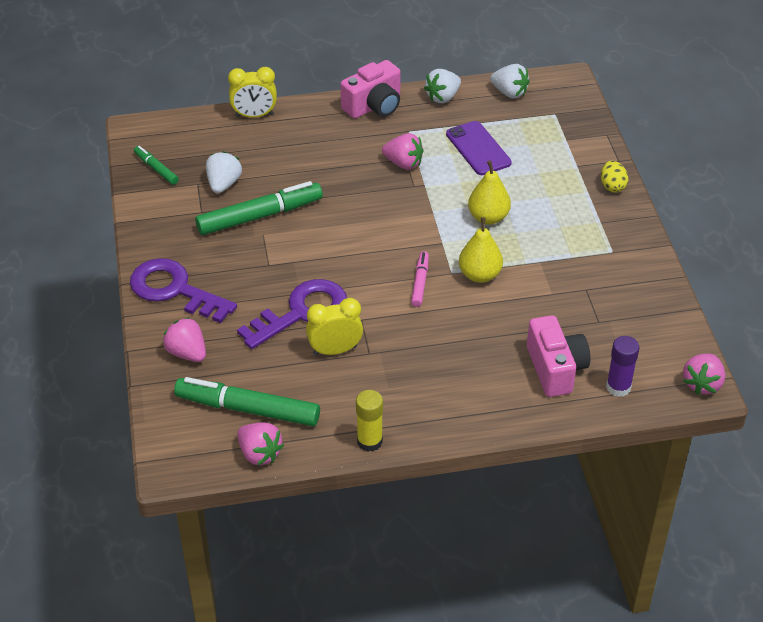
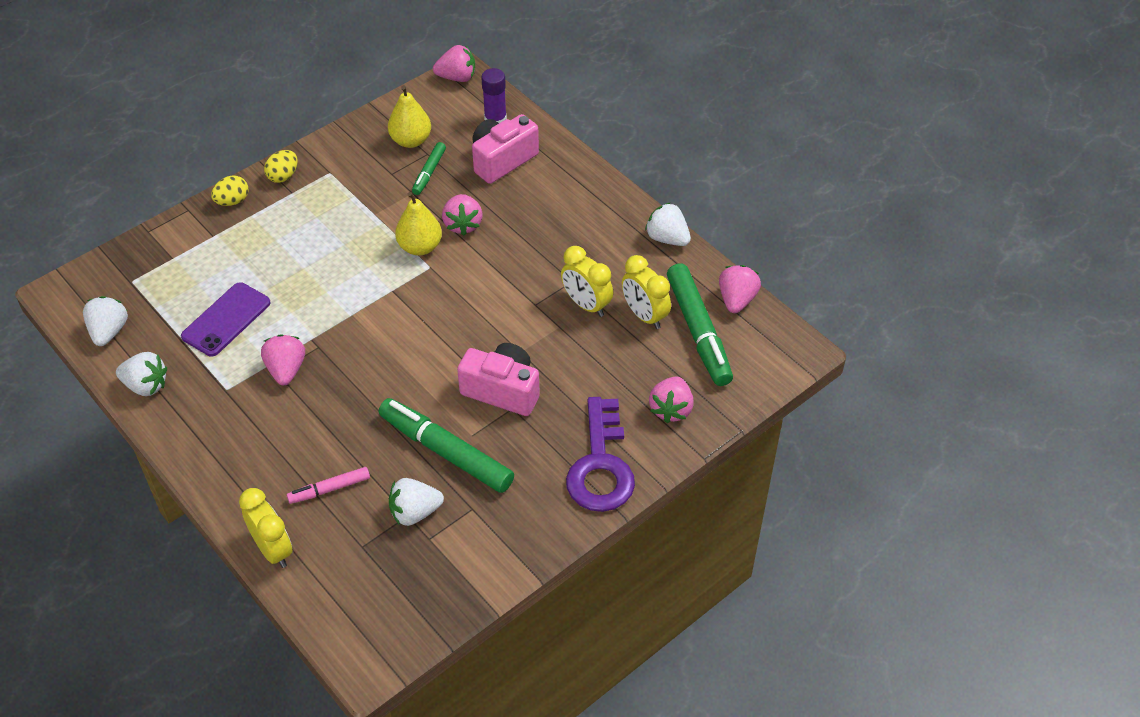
camera: 120 degrees left, 5 degrees up
(156, 169) = (428, 594): green marker -> green marker (429, 172)
(293, 382) = (644, 315): none -> yellow clock
(302, 312) = (557, 350): purple key -> none
(369, 441) = (667, 238): yellow glue stick -> white strawberry
(374, 106) = (194, 440): pink camera -> pink camera (502, 390)
(420, 283) = (459, 283): pink marker -> pink marker (329, 489)
(488, 217) = (333, 271): yellow pear -> yellow pear (411, 140)
(488, 310) = (463, 224): none -> pink strawberry
(626, 223) = (283, 176): none -> yellow egg

